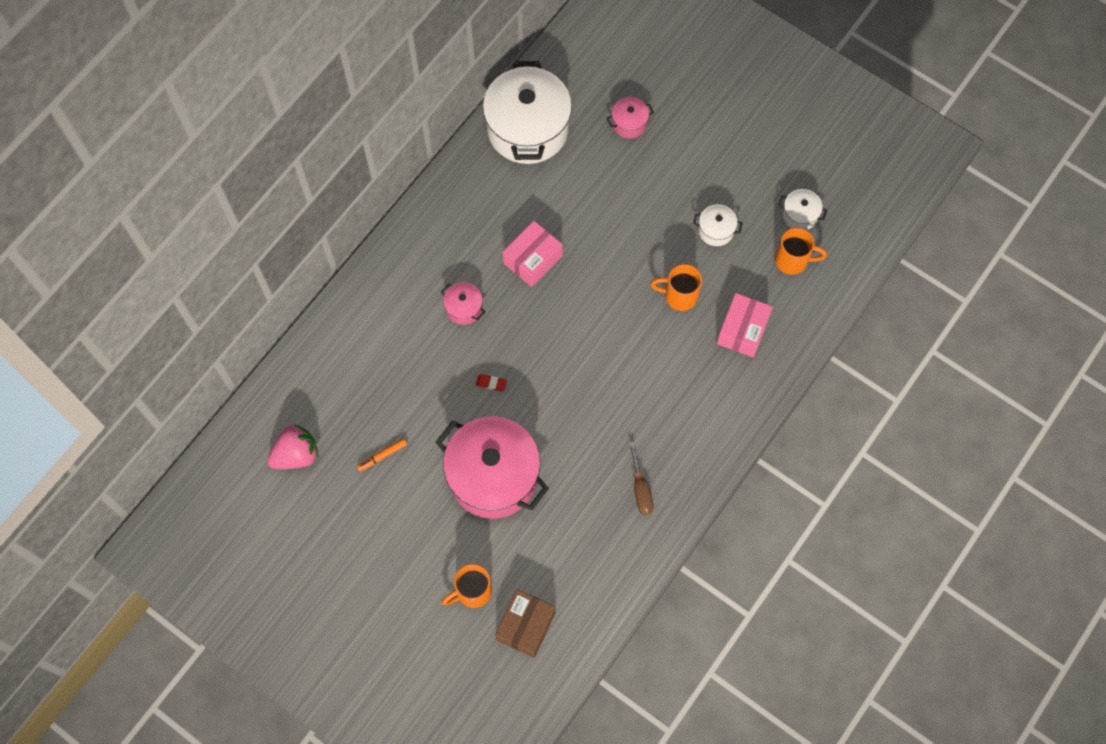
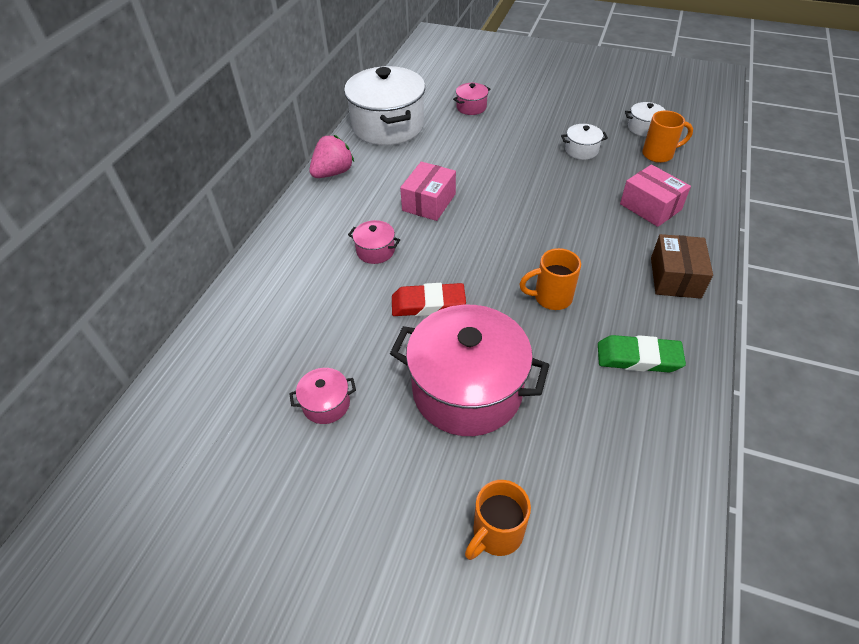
camera: 15 degrees left, 20 degrees down
(296, 455) = (216, 431): pink strawberry -> pink strawberry (333, 173)
(382, 456) = (326, 404): orange marker -> pink pot
(491, 383) = (428, 304): red eraser -> red eraser, size x2.18
(526, 626) = (588, 558): brown box -> brown box (675, 277)
(640, 489) = (638, 358): brown screwdriver -> green eraser
(679, 296) = (577, 197): orange mug -> orange mug (551, 297)
(742, 330) = (650, 207): pink box -> pink box turned 45 degrees counterclockwise

